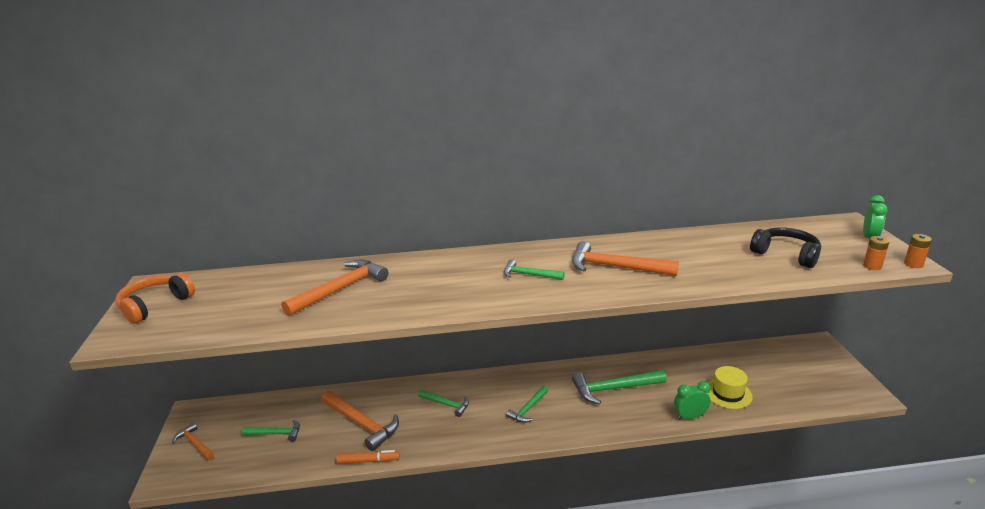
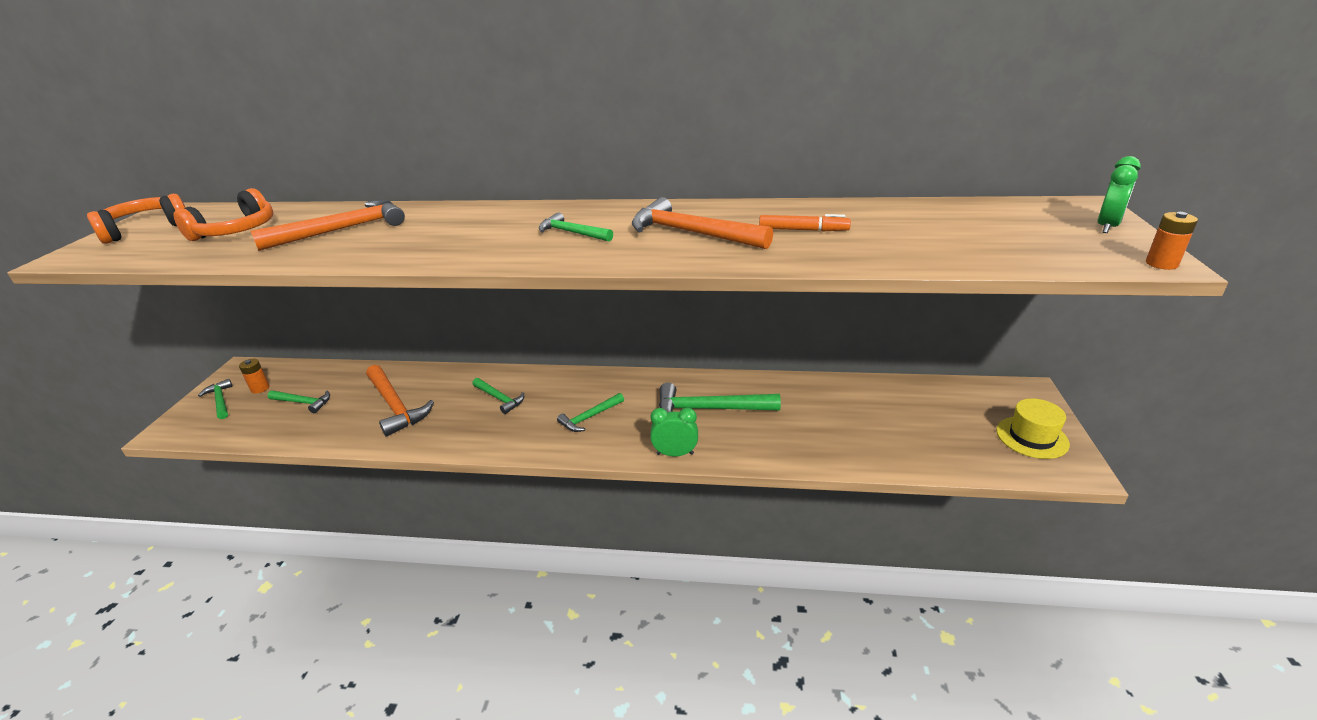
camera: 15 degrees right, 5 degrees up
(195, 444) = (220, 401): orange hammer -> green hammer
(245, 299) = (236, 231): none -> orange headphones
(368, 460) = (376, 446): orange marker -> orange marker (803, 230)
(689, 417) = (790, 457): green clock -> green clock (675, 454)
(728, 393) = (859, 436): yellow hat -> yellow hat (1032, 437)
(786, 255) = (953, 237): black headphones -> none
(872, 266) = (1086, 261): orange battery -> orange battery (260, 388)

